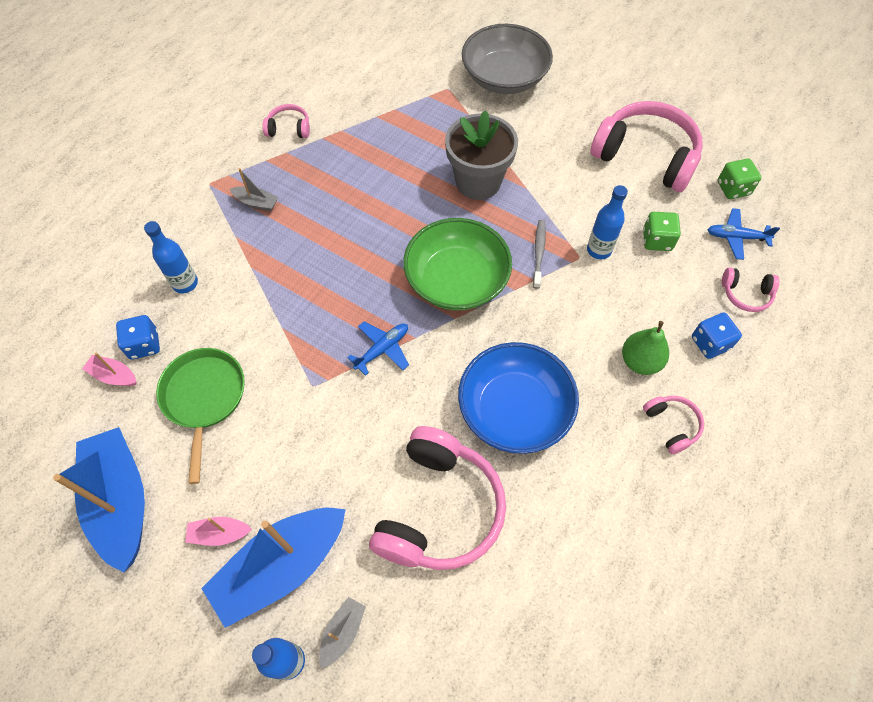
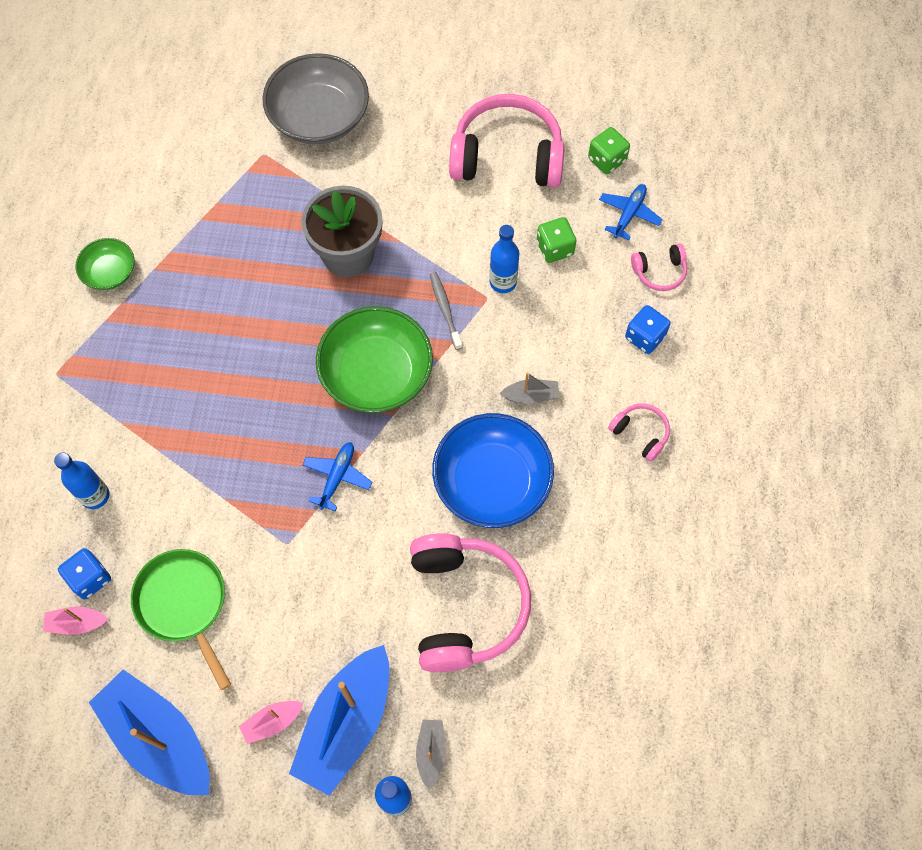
camera: 25 degrees left, 5 degrees up
(256, 203) = (122, 375): grey boat -> grey boat (531, 396)
(289, 128) = (110, 272): pink headphones -> green bowl
(640, 361) = (588, 383): green pear -> none
(736, 237) = (629, 214): blue plane -> blue plane turned 135 degrees clockwise

